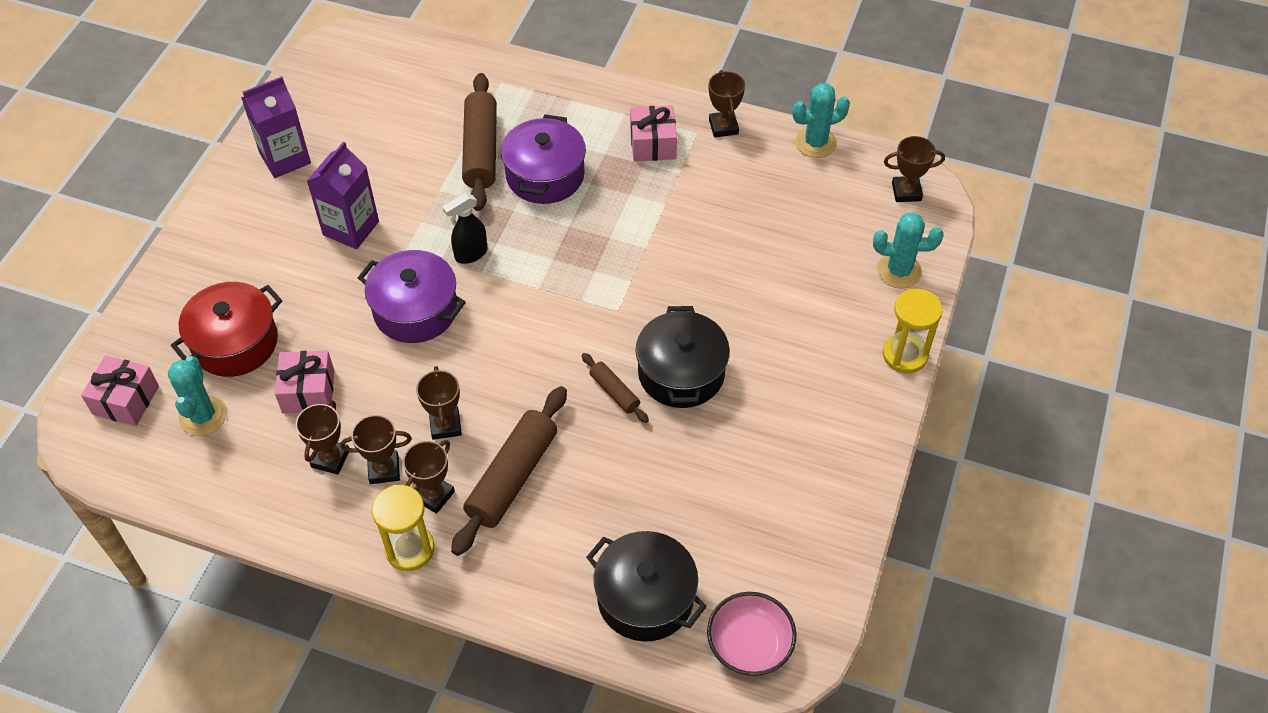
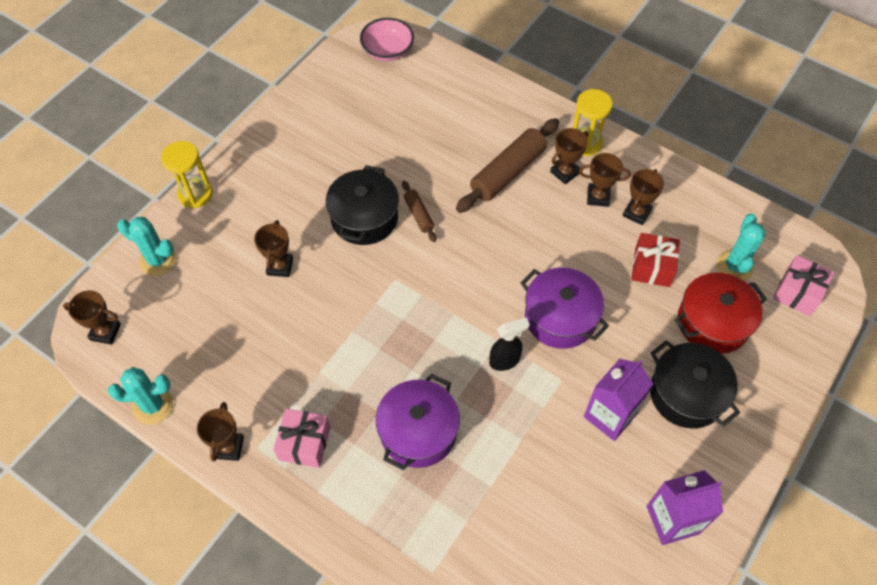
camera: 165 degrees left, 5 degrees up
(308, 391) = (652, 267): pink gift -> red gift
(445, 425) = (549, 218): brown trophy -> brown trophy (280, 266)
(481, 150) = (473, 478): brown rolling pin -> none
(645, 598) = (440, 85): black pot -> black pot (686, 394)

